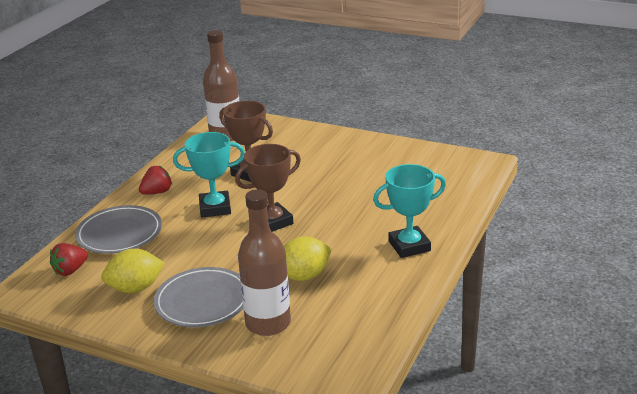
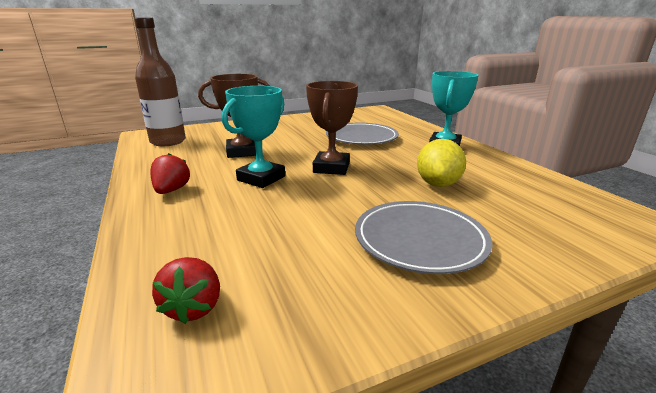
camera: 50 degrees left, 5 degrees down
(119, 233) = (193, 236): grey plate -> grey plate (361, 137)
(135, 288) = (329, 271): yellow lemon -> none
(268, 323) = (504, 223): brown bottle -> none

